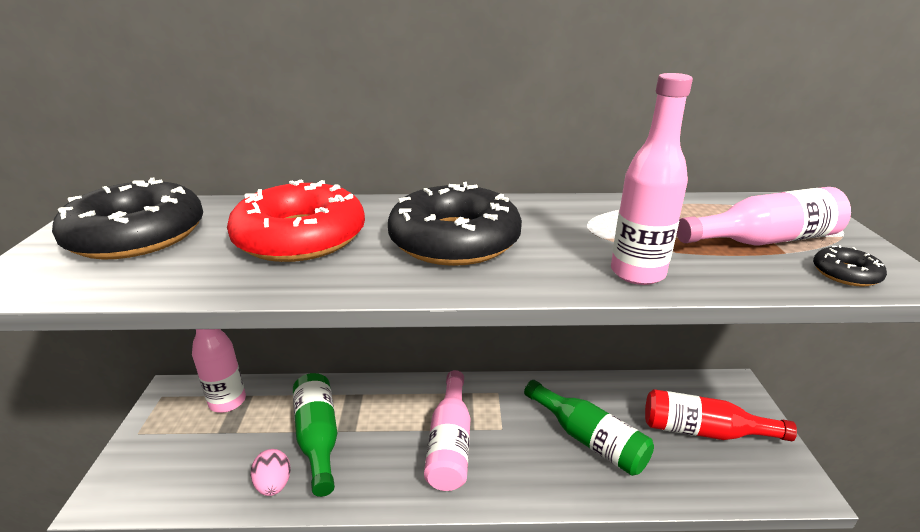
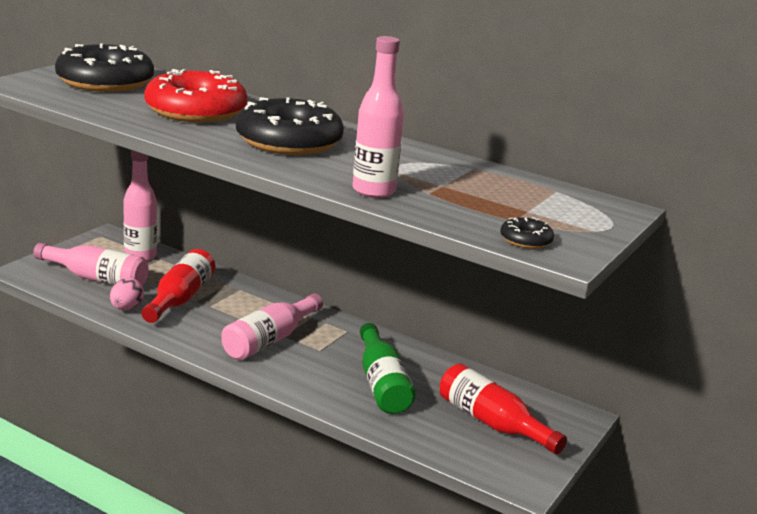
camera: 30 degrees right, 5 degrees down
(318, 438) = (180, 299): green bottle -> red bottle
(763, 240) = (516, 211): pink bottle -> pink bottle (96, 278)

